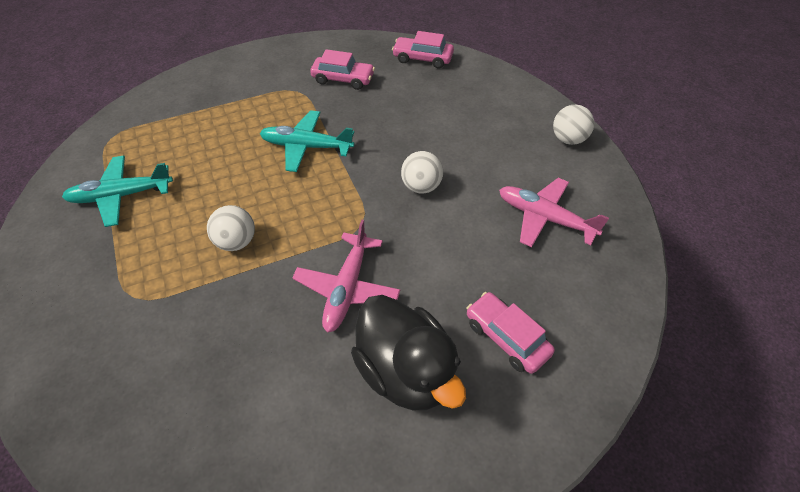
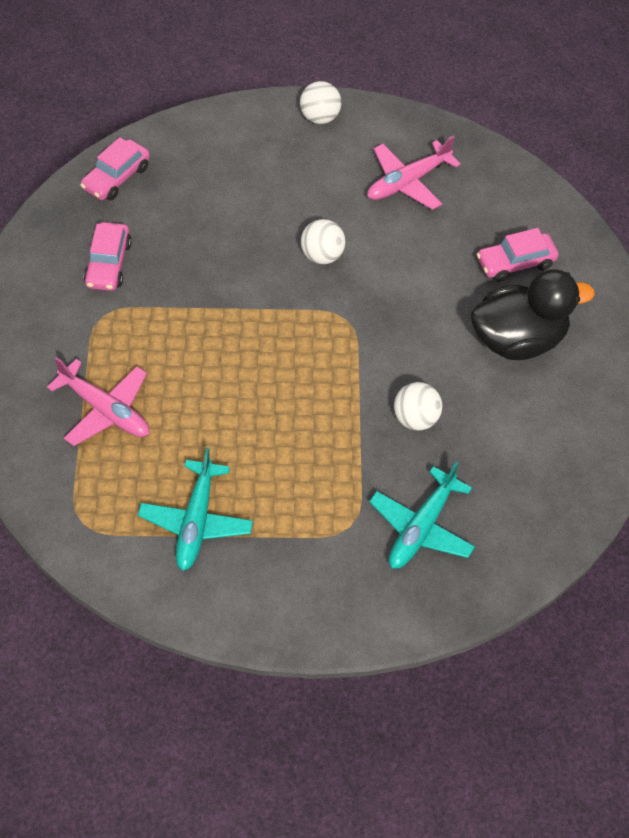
camera: 70 degrees left, 5 degrees up
(236, 242) = (319, 427): white ball -> white ball (415, 419)
(307, 147) = (210, 332): turquoise plane -> turquoise plane (421, 527)
(343, 79) = (108, 264): pink car -> pink car turned 150 degrees clockwise
(347, 288) = (418, 353): pink plane -> pink plane (105, 410)

